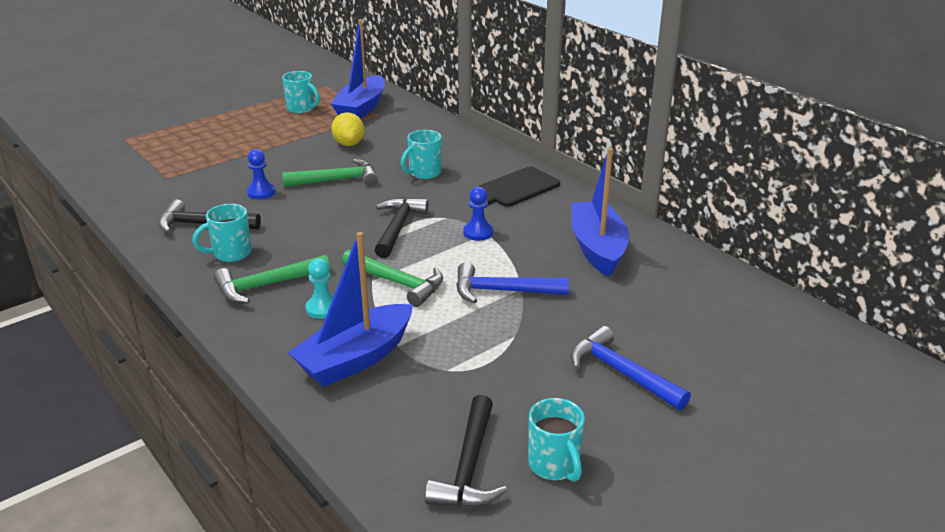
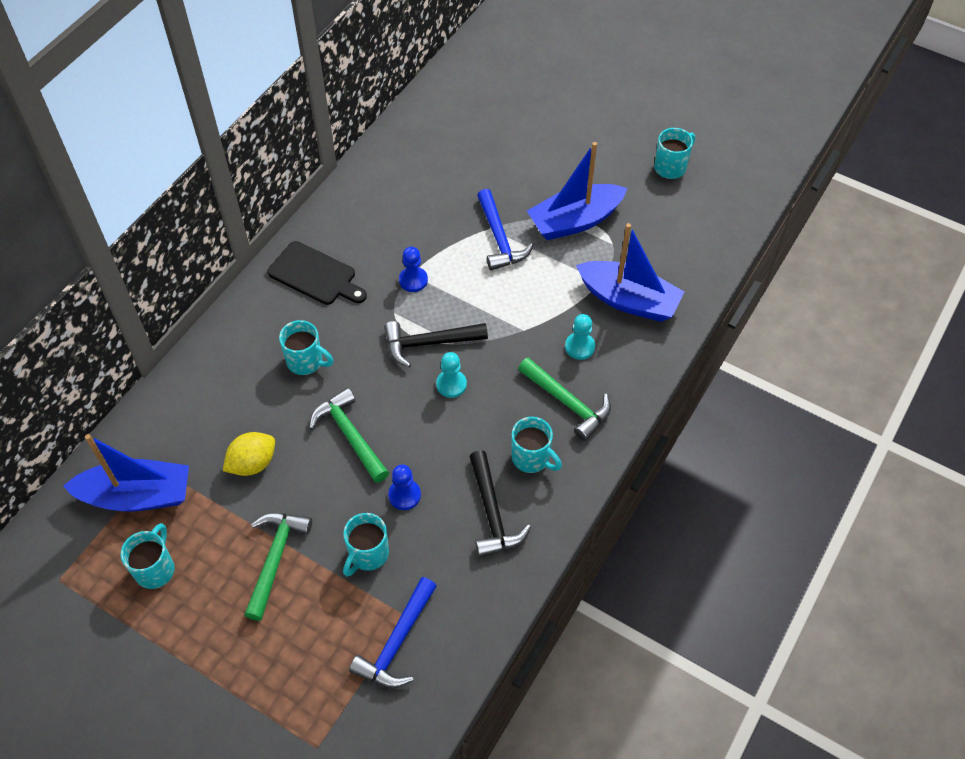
camera: 110 degrees left, 25 degrees up
(230, 172) = (367, 554): none -> turquoise mug
(344, 230) = (451, 384): none -> turquoise pawn
(398, 283) = (520, 310): green hammer -> green hammer (275, 559)
(469, 467) = (695, 205): black hammer -> none
(597, 248) = (406, 193): blue boat -> blue boat (575, 221)
(621, 373) = (567, 152): blue hammer -> blue hammer (397, 643)

